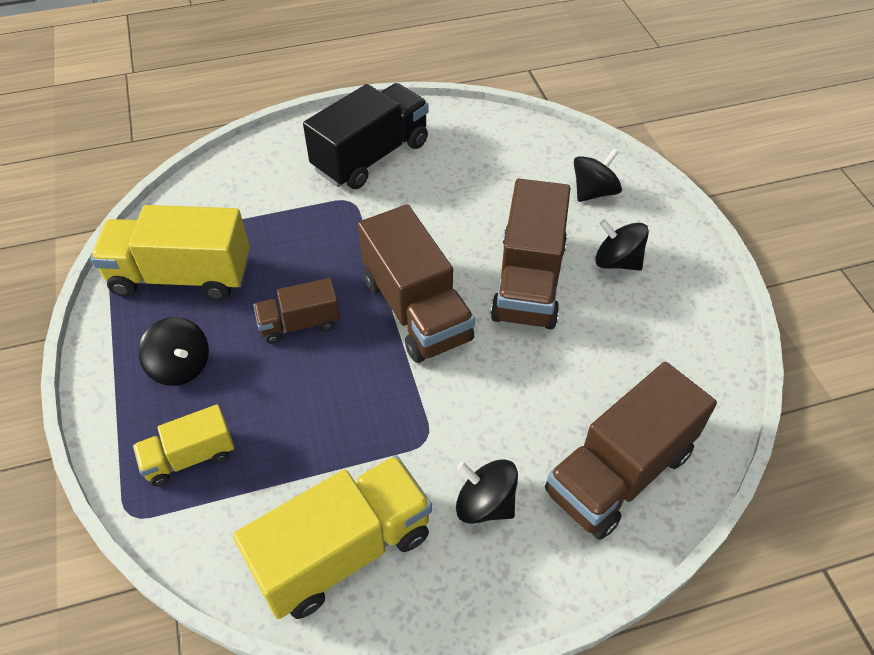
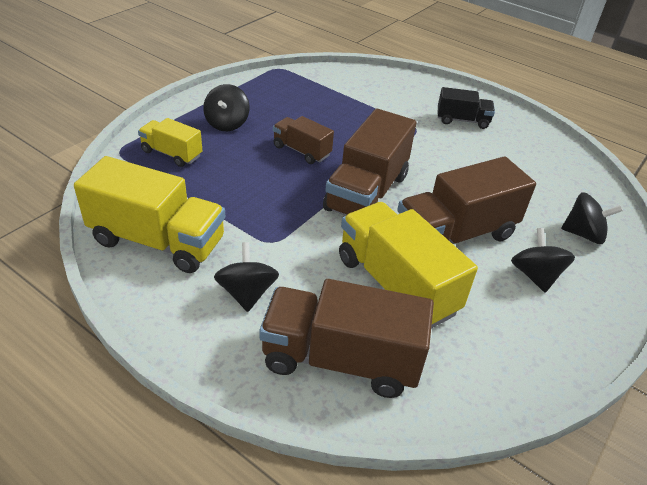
camera: 50 degrees right, 10 degrees down
(181, 276) = (286, 96): yellow truck -> yellow truck (396, 285)
(371, 156) = (462, 120): black truck -> black truck, size x0.55

